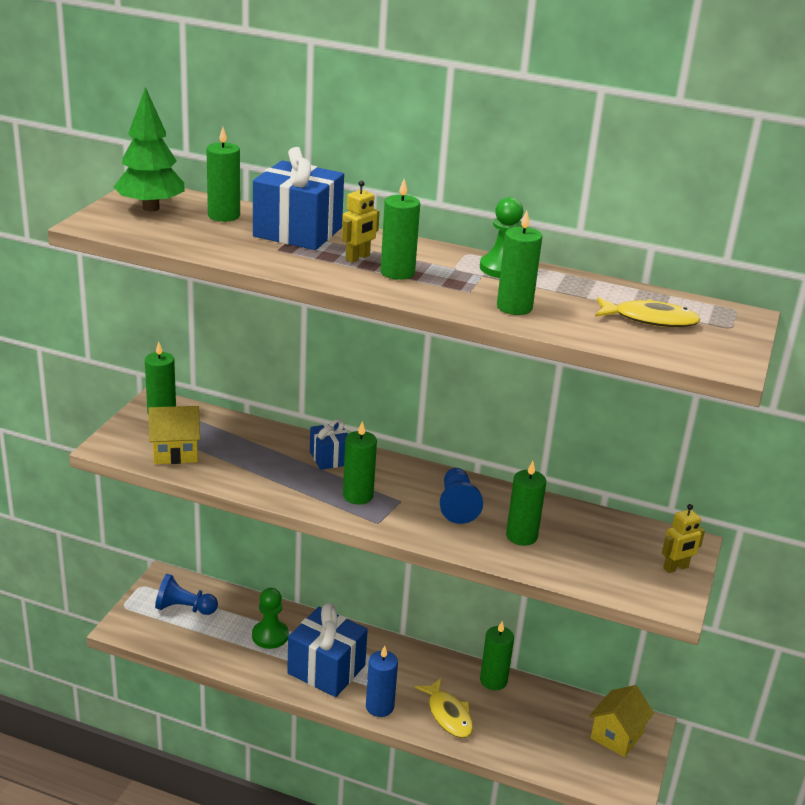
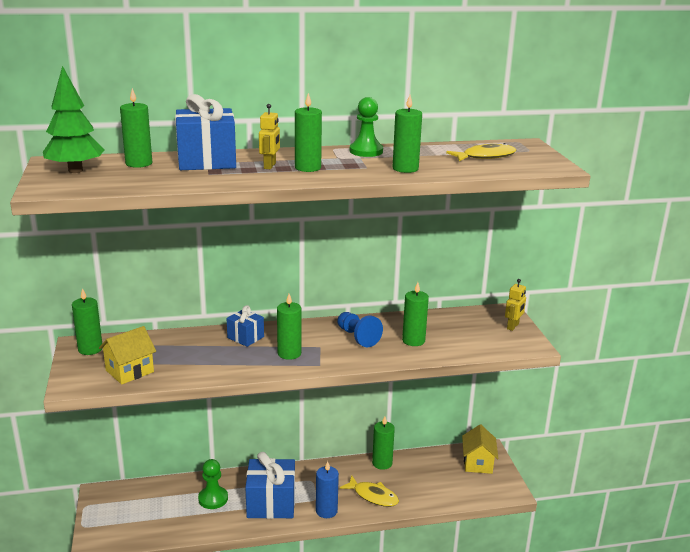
camera: 30 degrees left, 5 degrees down
(184, 608) = (133, 507): blue pawn -> none

